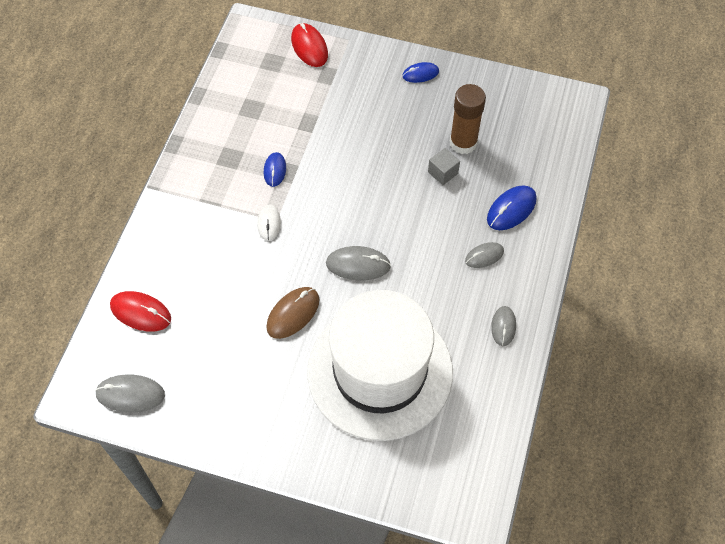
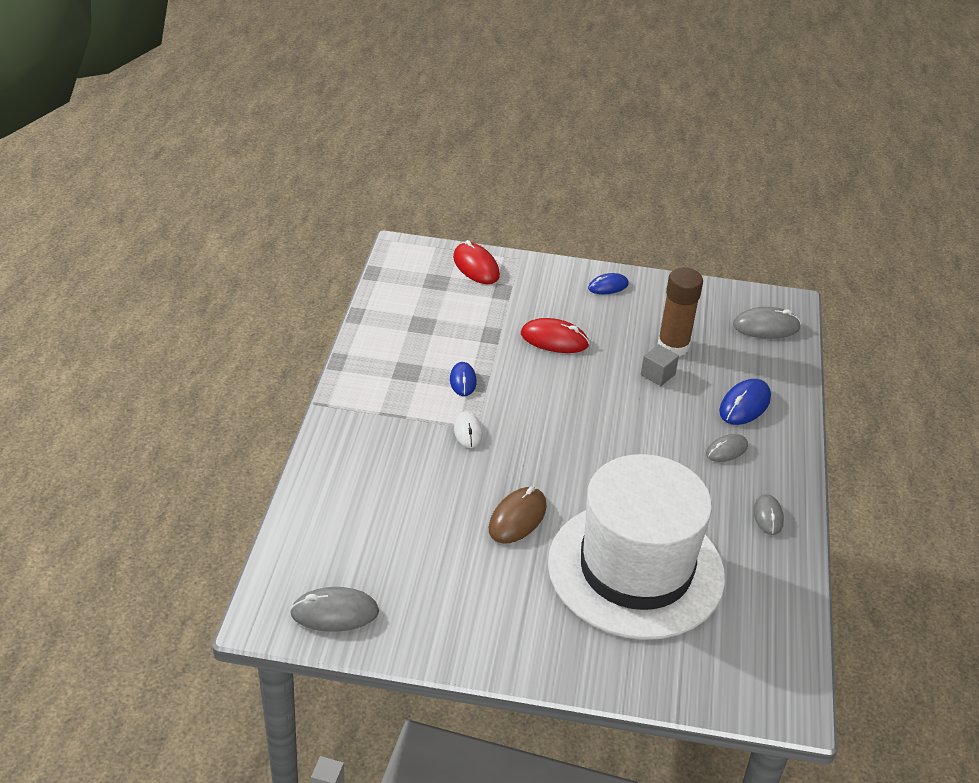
camera: 10 degrees left, 20 degrees down
(141, 312) = (330, 527): red mouse -> red mouse (554, 339)
(358, 265) = (583, 466): grey mouse -> grey mouse (766, 327)

